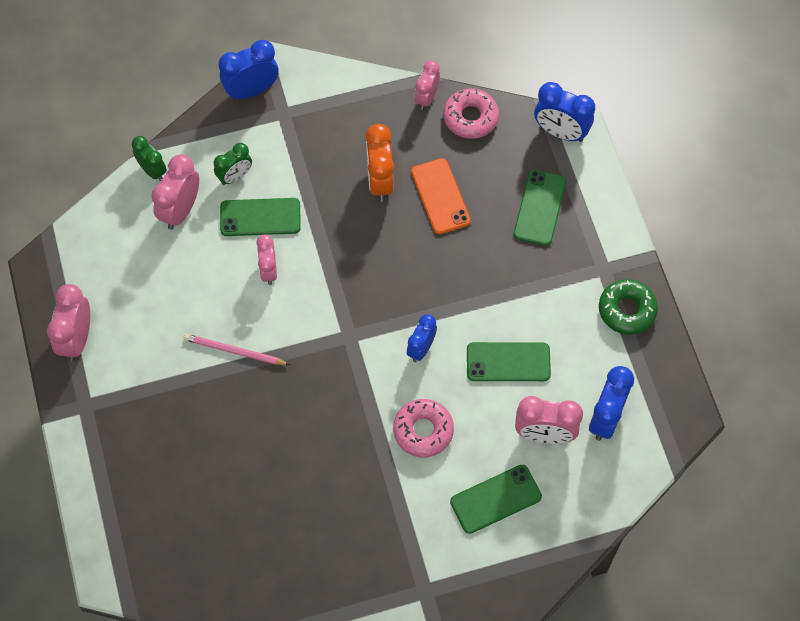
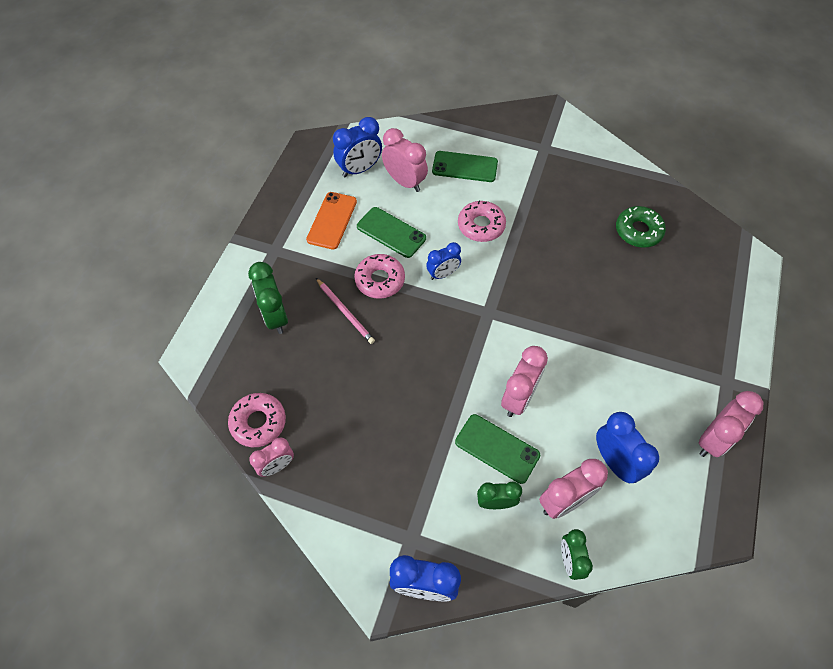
camera: 145 degrees left, 5 degrees down
(234, 351) = (584, 352): pink pencil -> pink pencil (345, 312)
(268, 271) = (518, 398): pink clock -> pink clock, size x1.52
(380, 181) = (376, 415): orange clock -> none
(440, 196) = (339, 372): orange phone -> orange phone (332, 220)
(476, 303) = (380, 280): none -> pink donut
(539, 208) = (275, 317): green phone -> green clock
(560, 132) = (204, 363): blue clock -> blue clock (615, 462)
(627, 310) = (285, 217): green donut -> green donut (638, 231)

